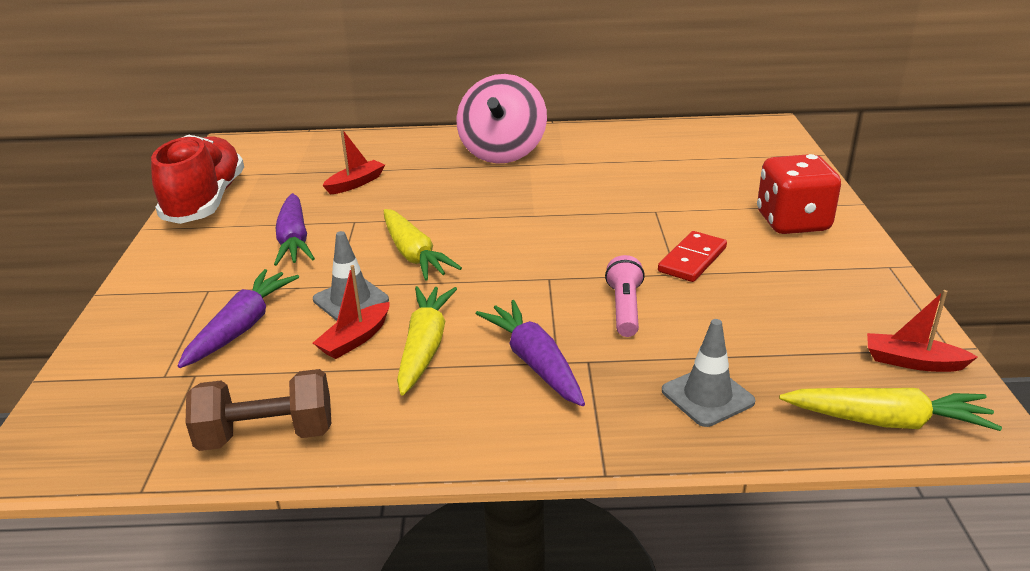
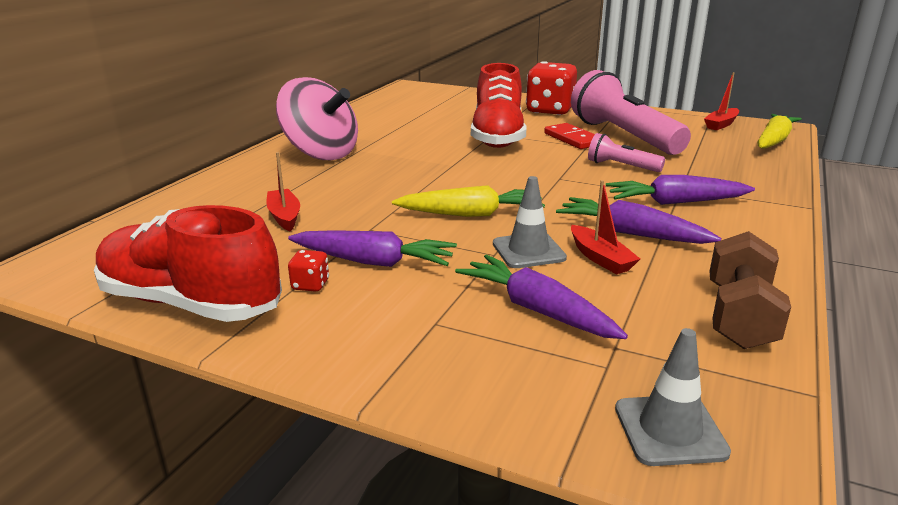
camera: 65 degrees left, 5 degrees down
(246, 229) = (310, 285): none -> red dice
(424, 347) = (631, 233): yellow carrot -> purple carrot
(647, 215) = (498, 136): none -> red shoe
(707, 396) = (737, 168): grey traffic cone -> grey traffic cone (670, 430)
(747, 291) = (624, 136): none -> pink flashlight

